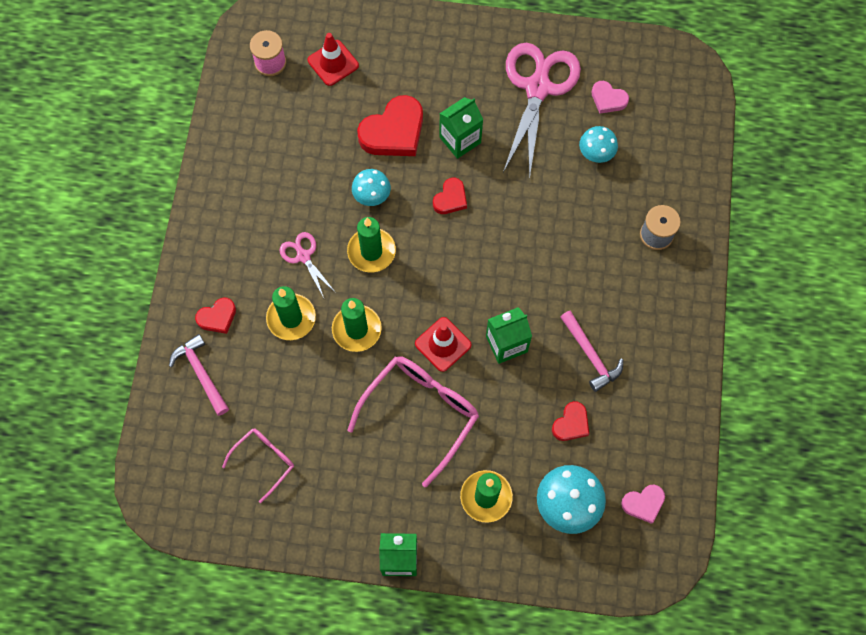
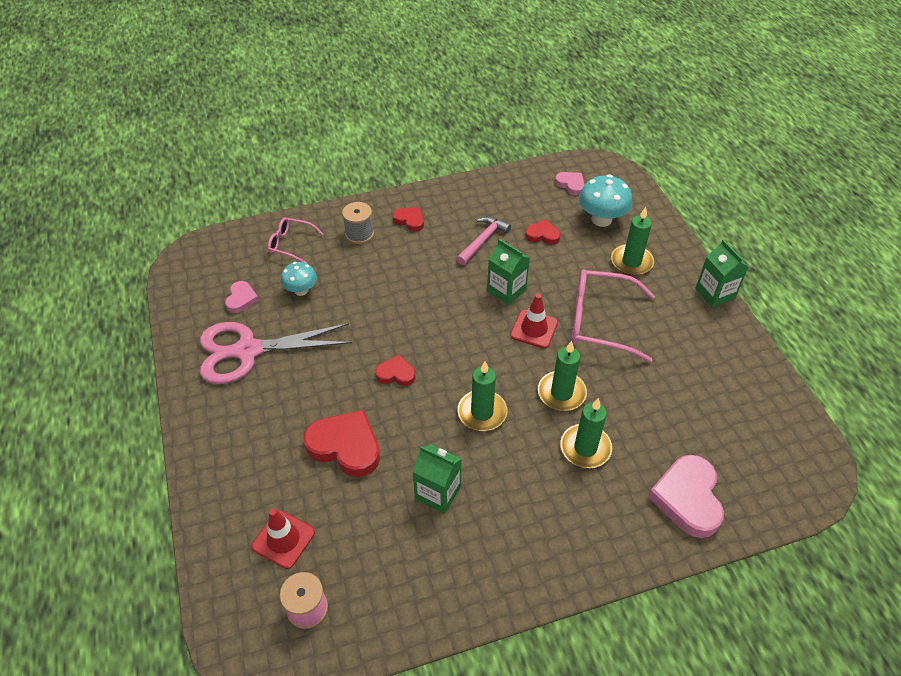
camera: 115 degrees left, 20 degrees down
(201, 373) = (687, 498): pink hammer -> pink heart
(217, 317) = (626, 512): red heart -> red heart (410, 220)
(264, 461) = (720, 410): pink glasses -> pink glasses (291, 244)
(303, 256) = (519, 465): pink scissors -> none
(372, 196) = (425, 436): turquoise mushroom -> none
(460, 140) = (330, 389): green carton -> green carton (438, 492)

